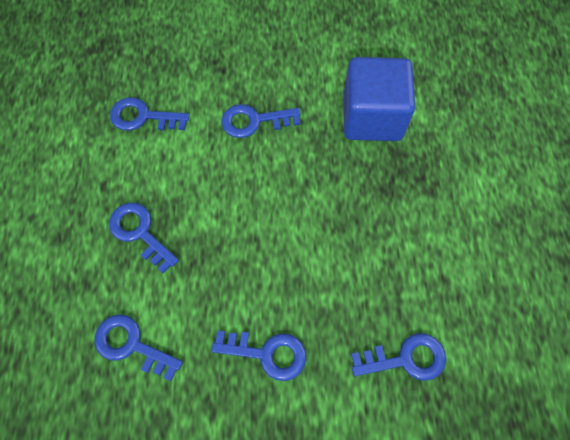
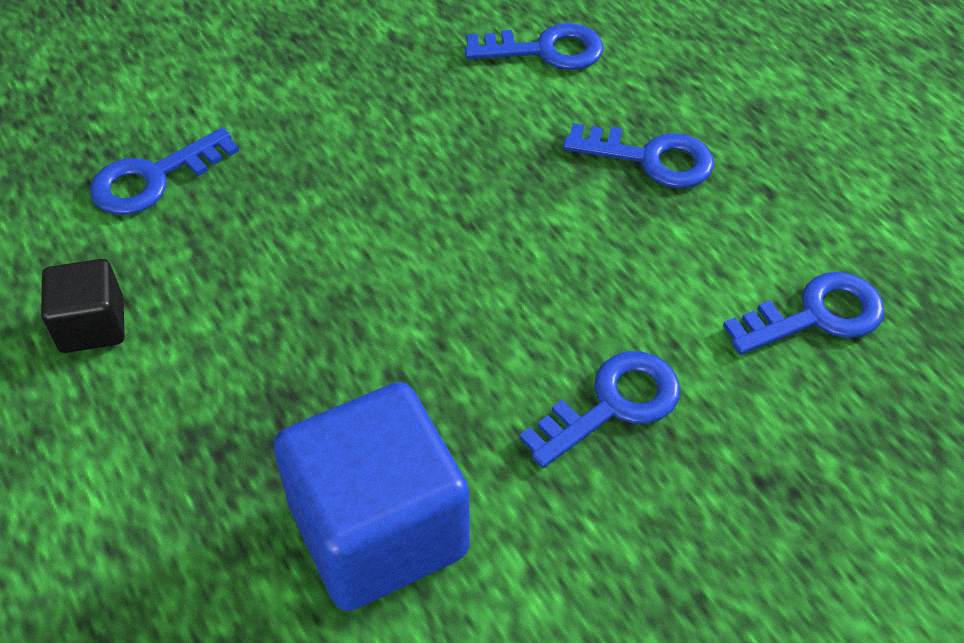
camera: 150 degrees right, 15 degrees down
(267, 354) = (359, 109): blue key -> none
(462, 270) = (92, 325): none -> black cube

